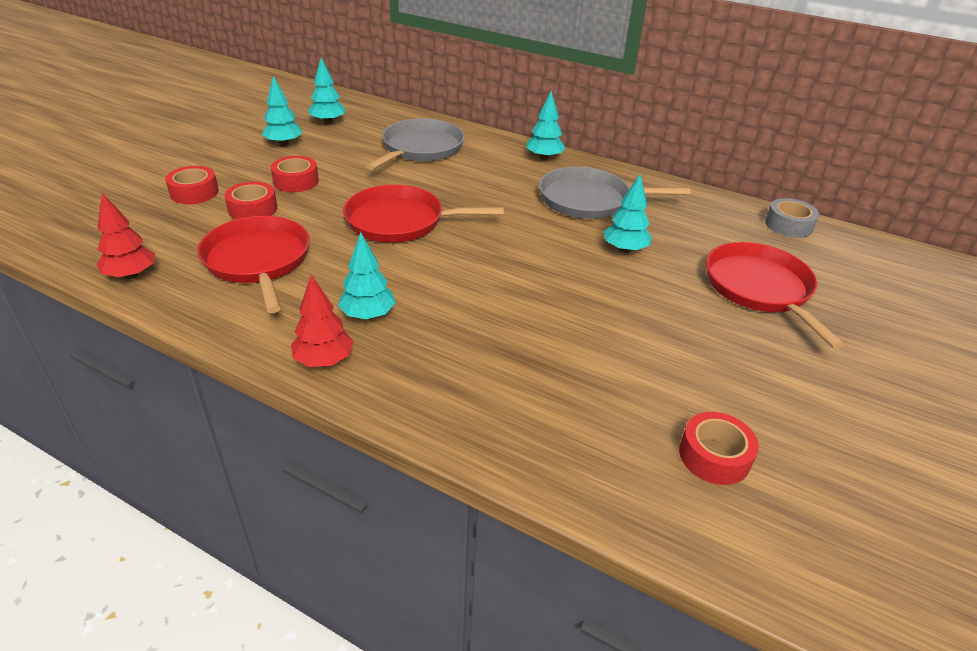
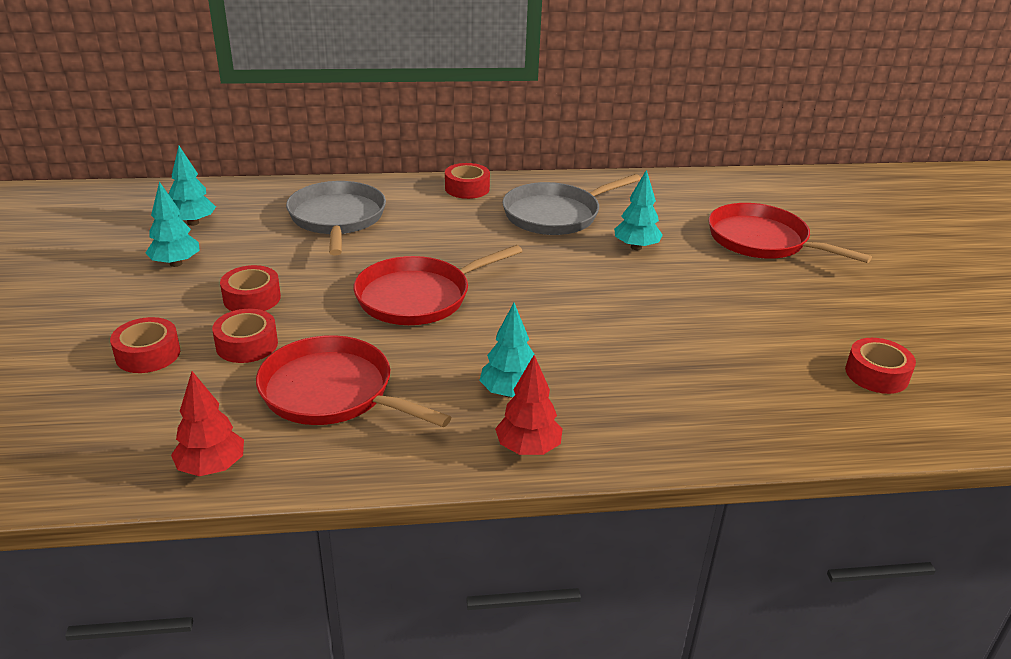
camera: 35 degrees left, 5 degrees down
(544, 158) = (467, 188): turquoise tree -> red tape
(788, 225) = (722, 182): grey tape -> none

